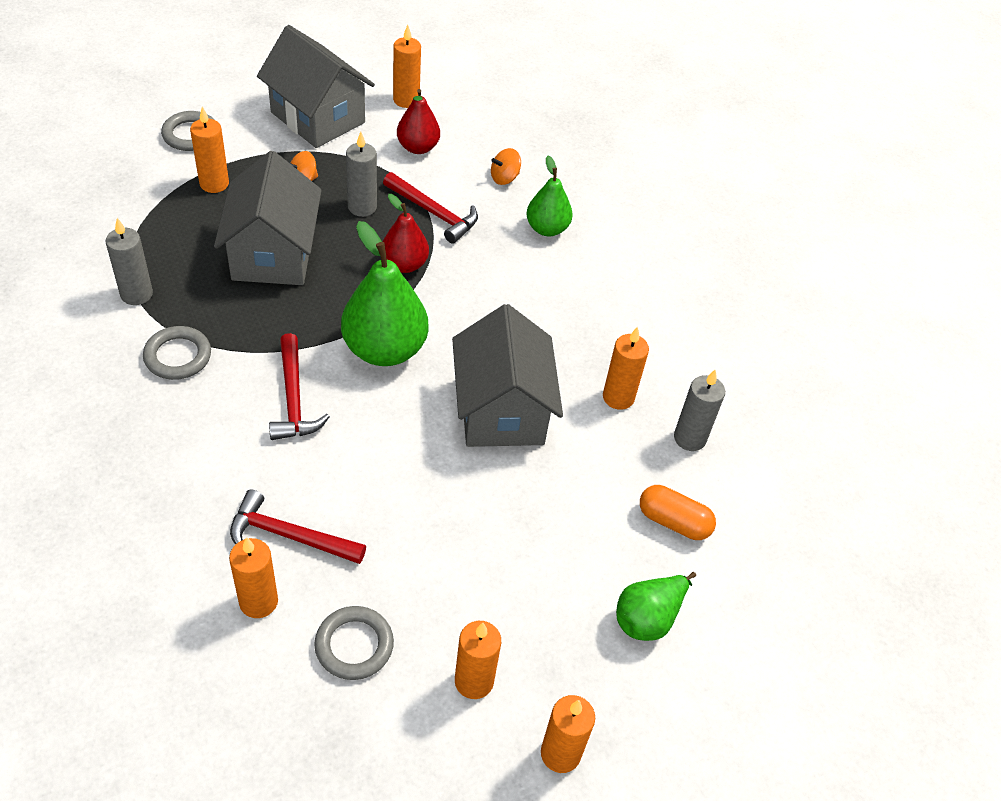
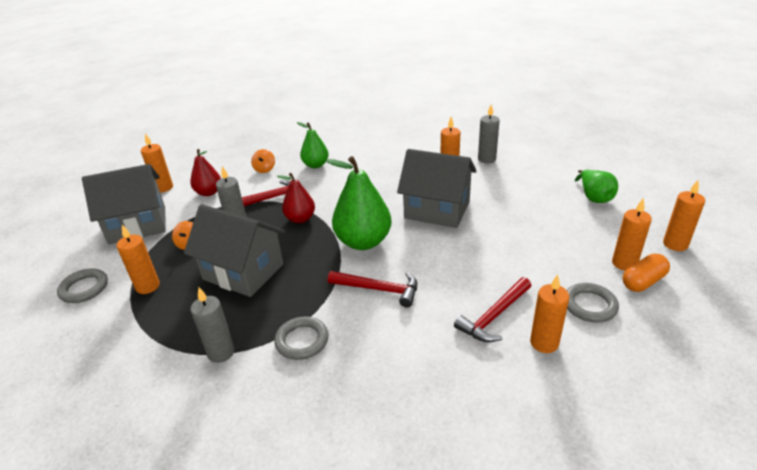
camera: 55 degrees left, 15 degrees down
(673, 522) = (537, 176): orange capsule -> orange capsule (643, 282)

